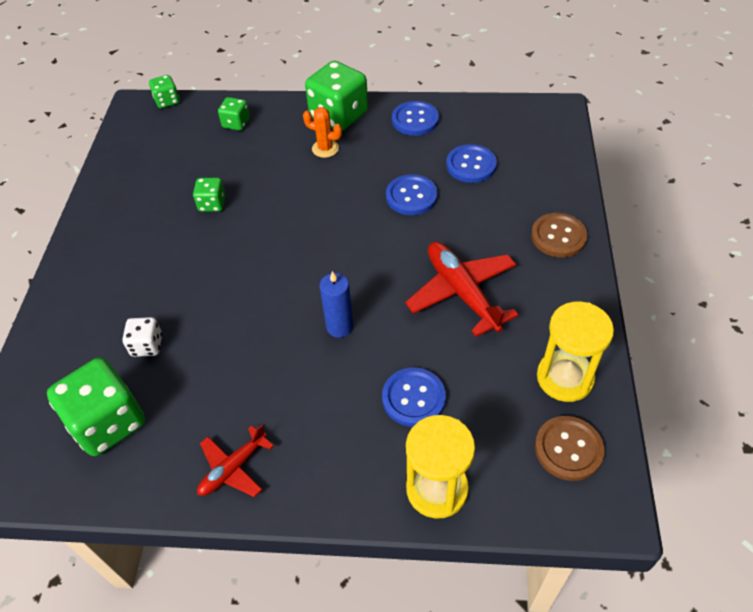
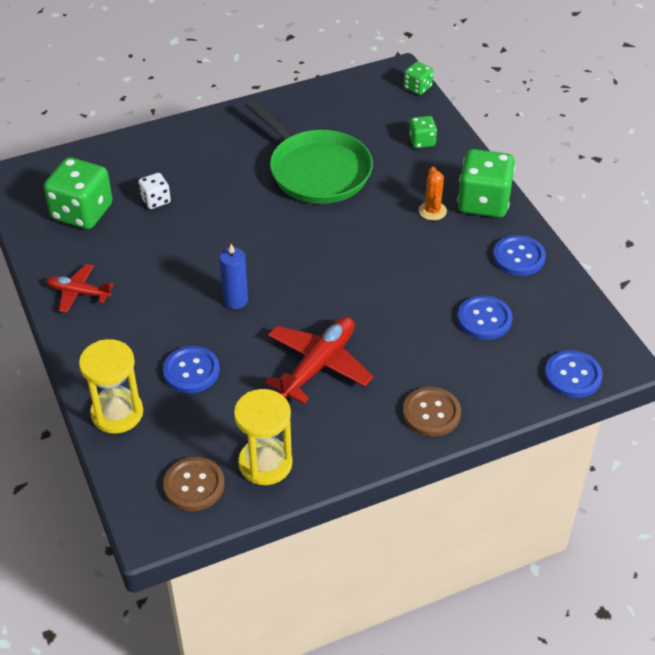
camera: 60 degrees right, 5 degrees down
(212, 204) = (316, 170): green dice -> green pan
(411, 196) = (412, 291): blue button -> blue button (573, 375)

